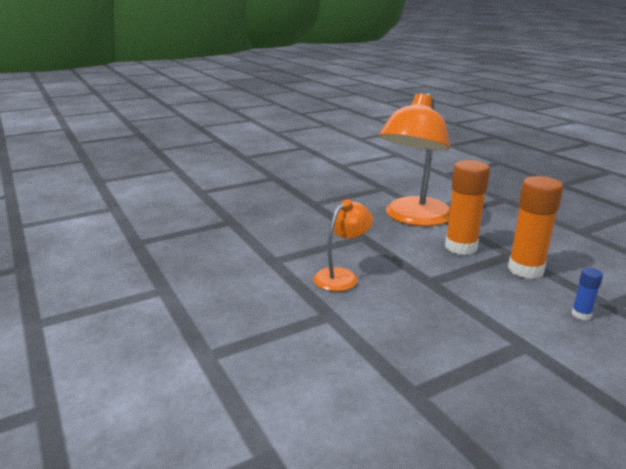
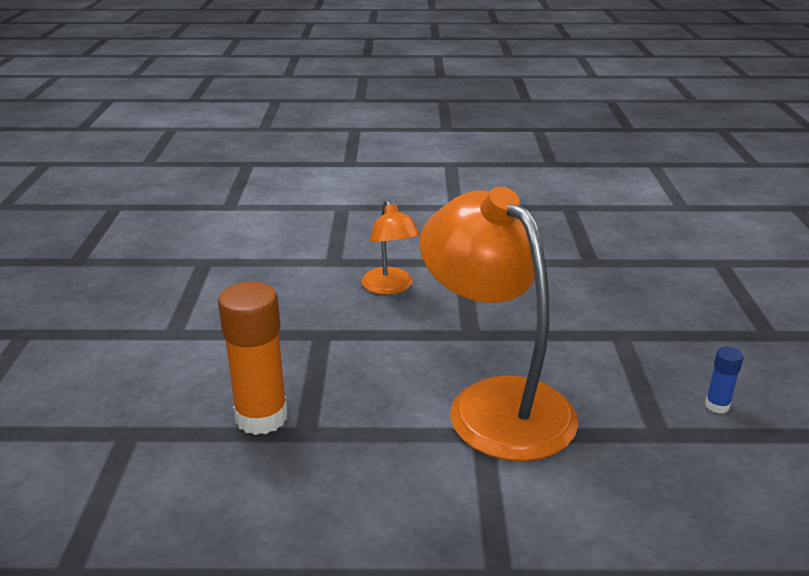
camera: 120 degrees right, 5 degrees up
(460, 247) = (368, 397): orange glue stick -> none
(581, 315) = (151, 396): blue glue stick -> blue glue stick (717, 406)

